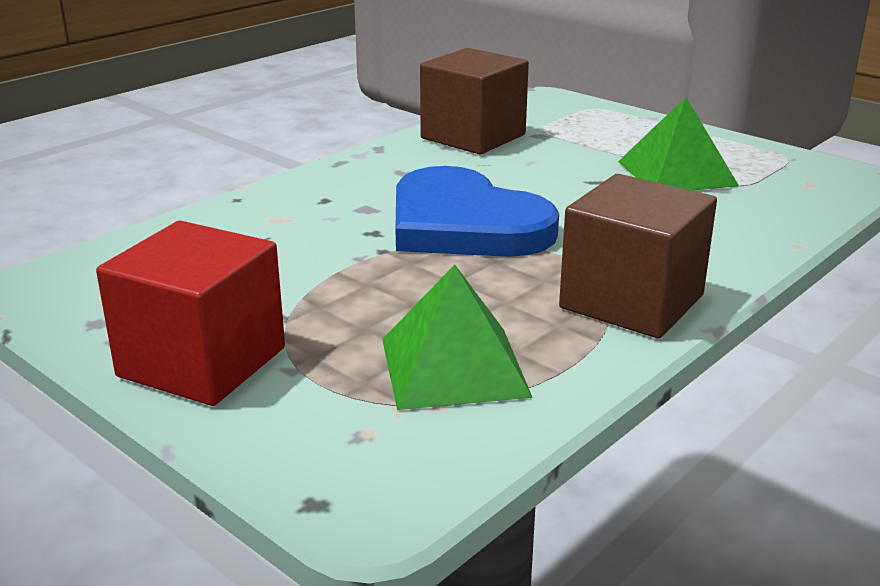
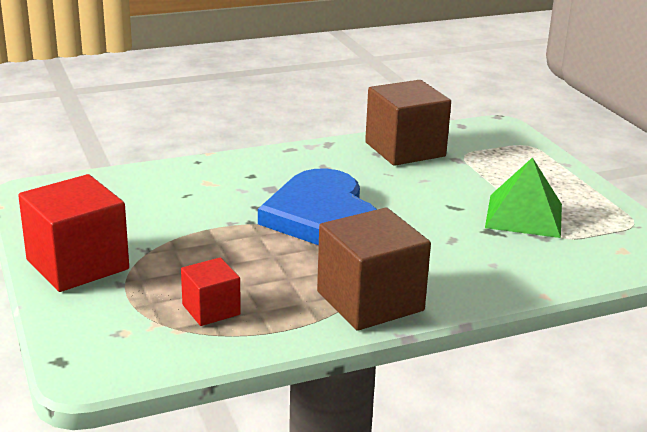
camera: 25 degrees right, 0 degrees up
(454, 367) = (211, 310): green pyramid -> red cube

